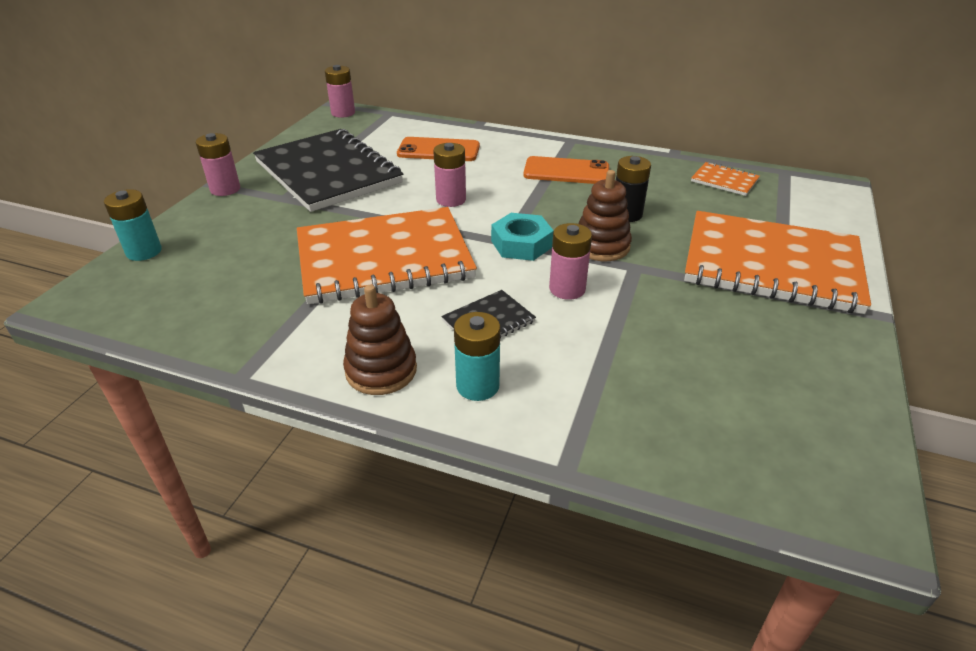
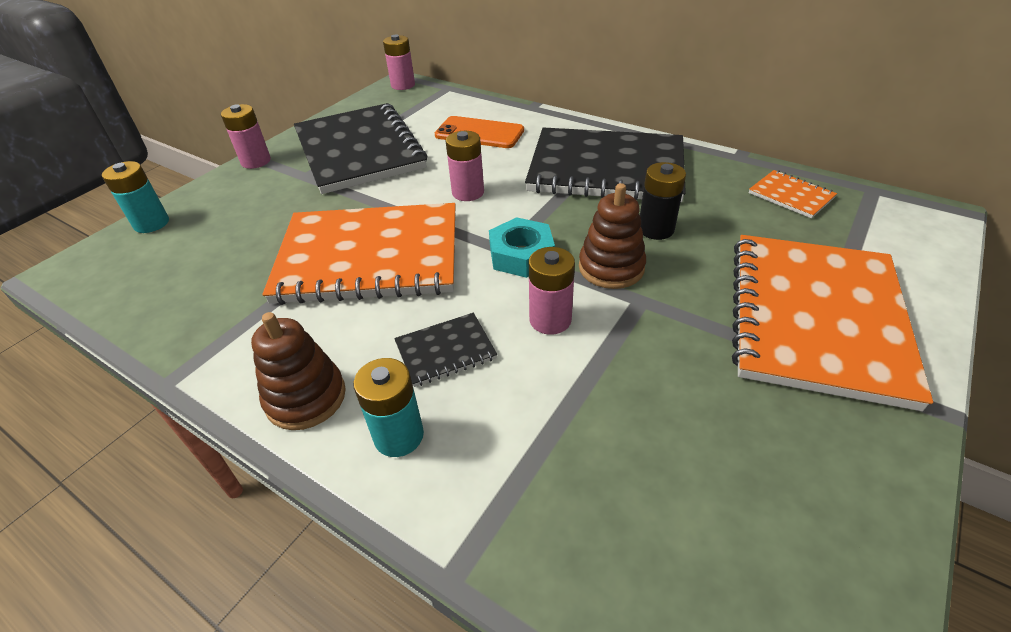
camera: 15 degrees right, 5 degrees up
(566, 171) = (606, 169): orange phone -> black notebook
(771, 265) = (815, 318): orange notebook -> orange notebook turned 75 degrees clockwise

